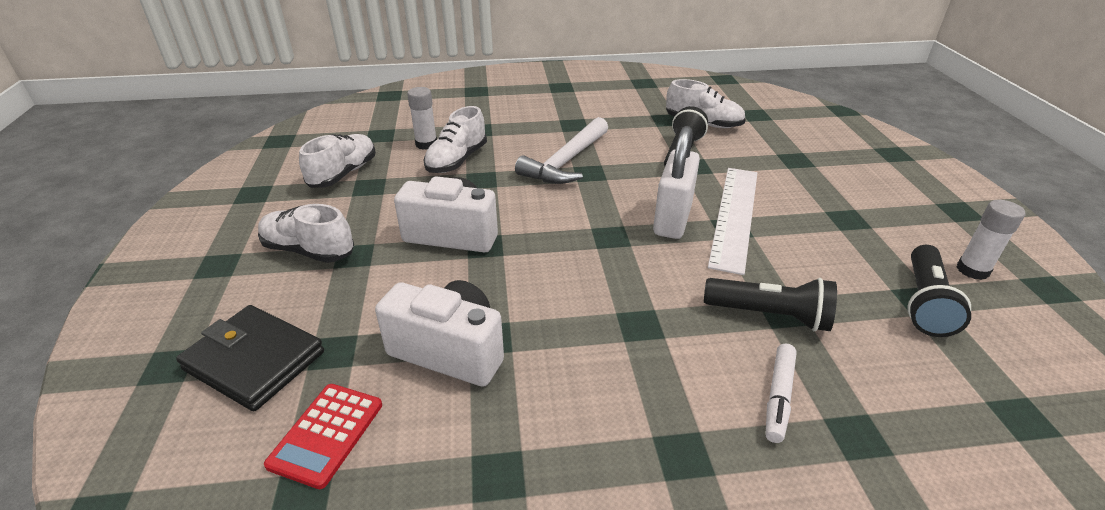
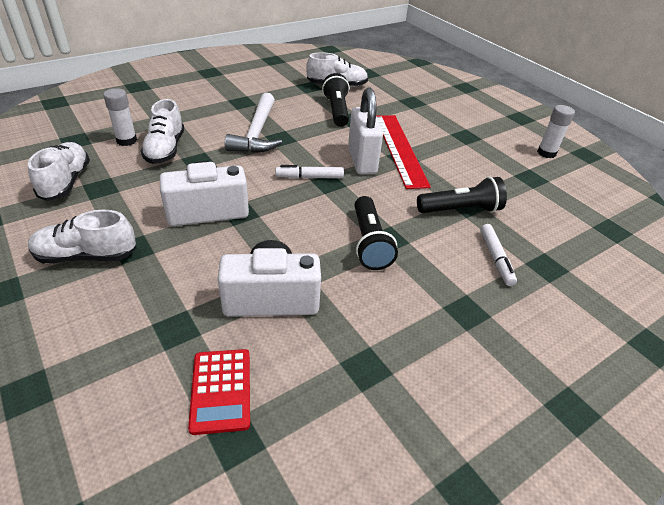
camera: 30 degrees left, 5 degrees up
(254, 361) = (111, 360): black wallet -> none
(592, 225) = (309, 177): none -> white marker
(734, 216) = (399, 149): white ruler -> red ruler
(925, 303) = (535, 179): black flashlight -> black flashlight (369, 243)

